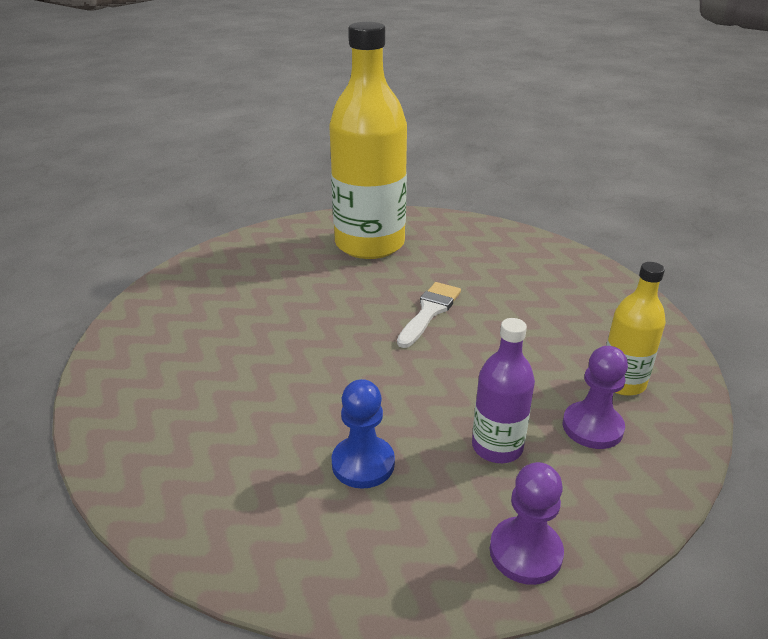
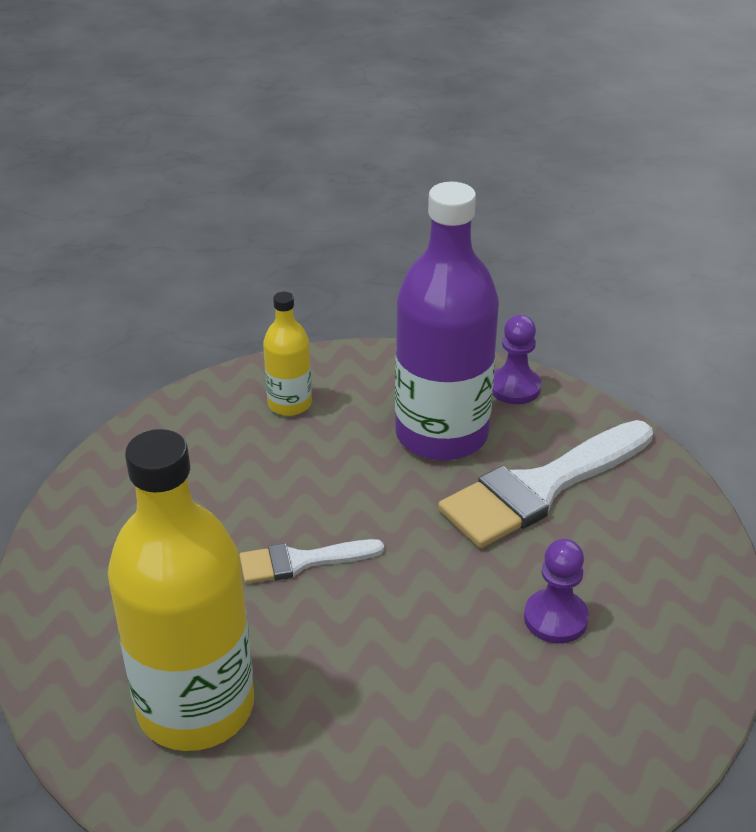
camera: 130 degrees left, 5 degrees up
(363, 464) = (540, 488): blue pawn -> white brush
(497, 447) = (441, 434): purple bottle -> purple bottle, size x2.06
(592, 427) = (364, 400): purple pawn -> purple pawn (555, 618)

